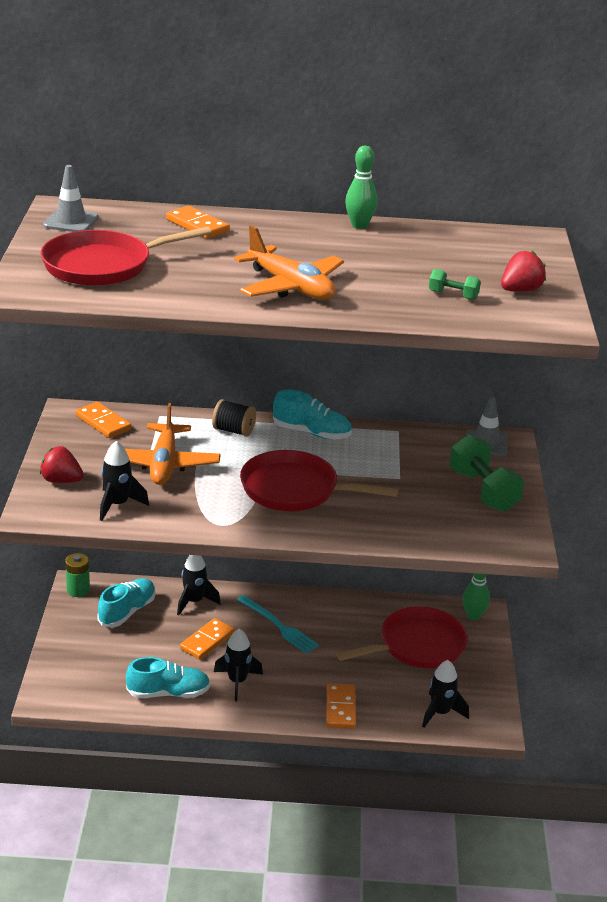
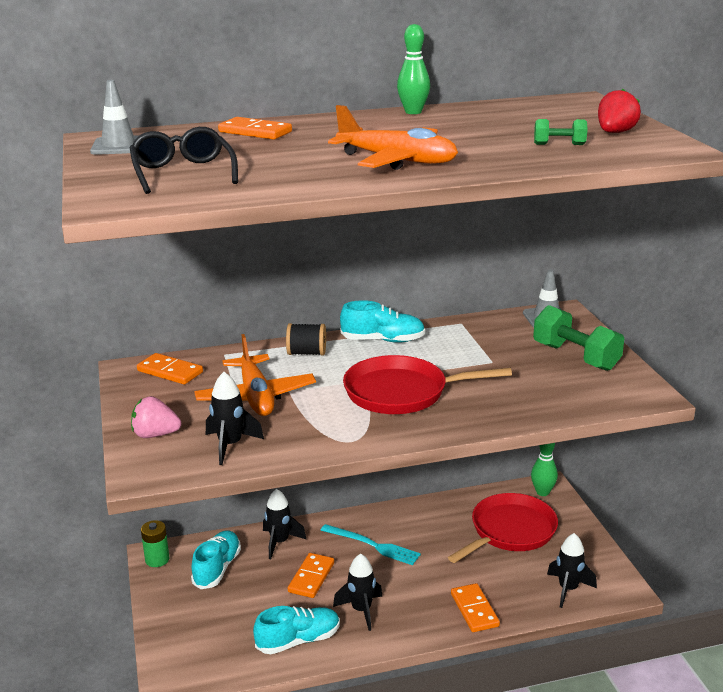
camera: 15 degrees left, 5 degrees down
(61, 480) = (155, 435): red strawberry -> pink strawberry
(102, 266) = (183, 173): red pan -> black glasses

